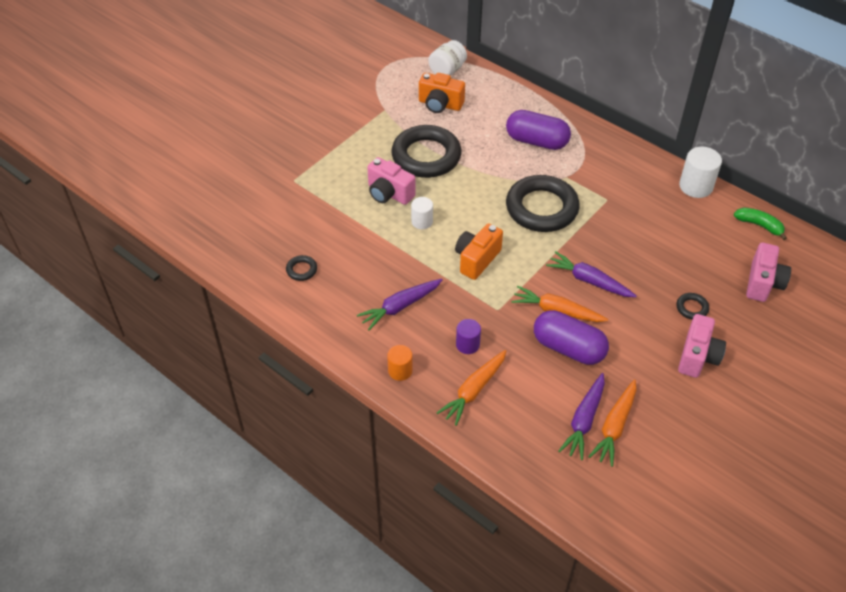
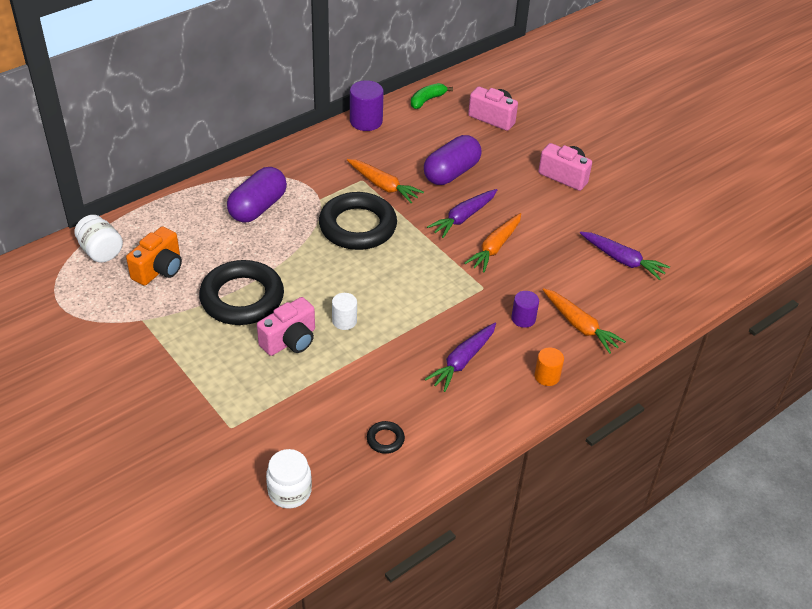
camera: 80 degrees left, 5 degrees down
(241, 224) = (289, 492): none -> white jar
(400, 307) = (462, 361): purple carrot -> purple carrot turned 60 degrees clockwise
(476, 259) = (413, 289): orange camera -> none
(568, 348) = (541, 250): purple capsule -> purple capsule (451, 173)
(615, 426) = (631, 243): orange carrot -> orange carrot (383, 186)
(692, 308) = (511, 164): black ring -> none
(695, 186) = (366, 121): white cylinder -> purple cylinder

